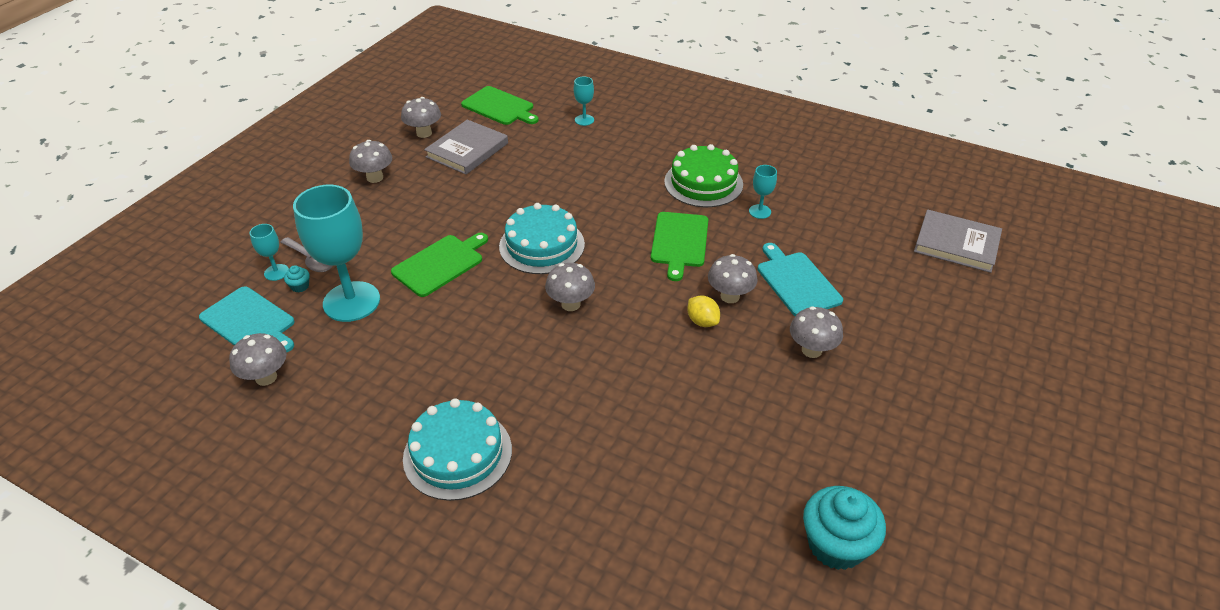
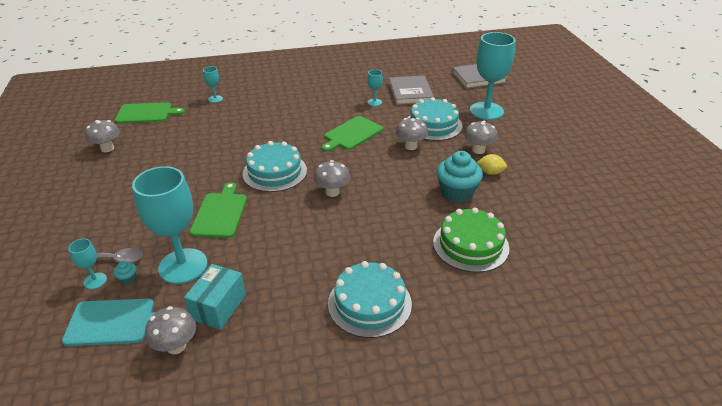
camera: 40 degrees left, 5 degrees down
(334, 363) = (218, 307): none -> turquoise box
(375, 178) = (102, 189): grey mushroom -> none
(467, 150) = (154, 145): grey book -> grey book (410, 93)
(679, 242) = (352, 134): green cutting board -> green cutting board turned 75 degrees clockwise
(702, 321) = (413, 164): yellow lemon -> yellow lemon (490, 172)
(703, 183) = (328, 101): green cake -> green cake (470, 245)
(796, 282) = (433, 125): turquoise cutting board -> turquoise cake
(836, 545) = (594, 223): turquoise cupcake -> turquoise cupcake (456, 192)
(899, 300) = (486, 111): none -> turquoise goblet

